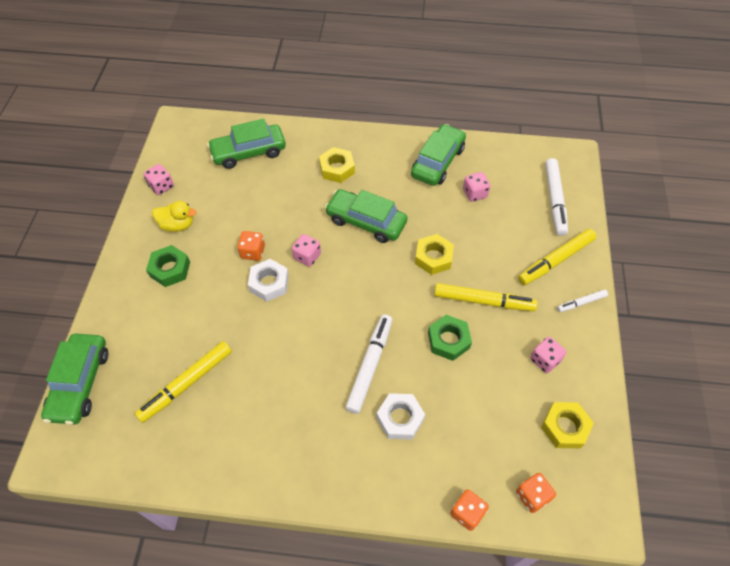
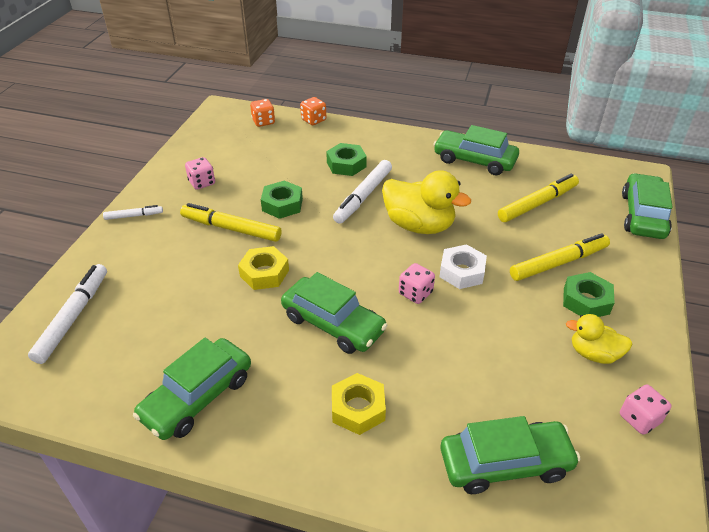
camera: 170 degrees left, 15 degrees down
(249, 453) = (474, 160): none -> green car
(253, 252) = (484, 306): orange dice -> none
(309, 333) = (419, 225): none -> yellow duck
(400, 418) = (346, 164): white nut -> green nut
(474, 193) = (171, 340): pink dice -> none
(555, 260) = (128, 253): yellow marker -> yellow marker (558, 263)
(564, 427) = (215, 147): yellow nut -> none

